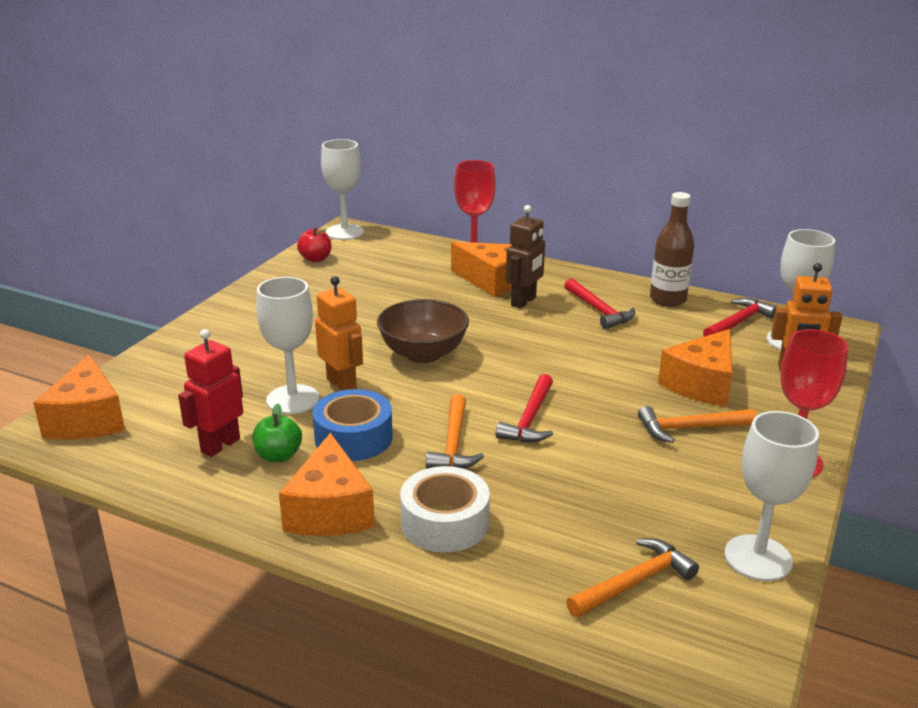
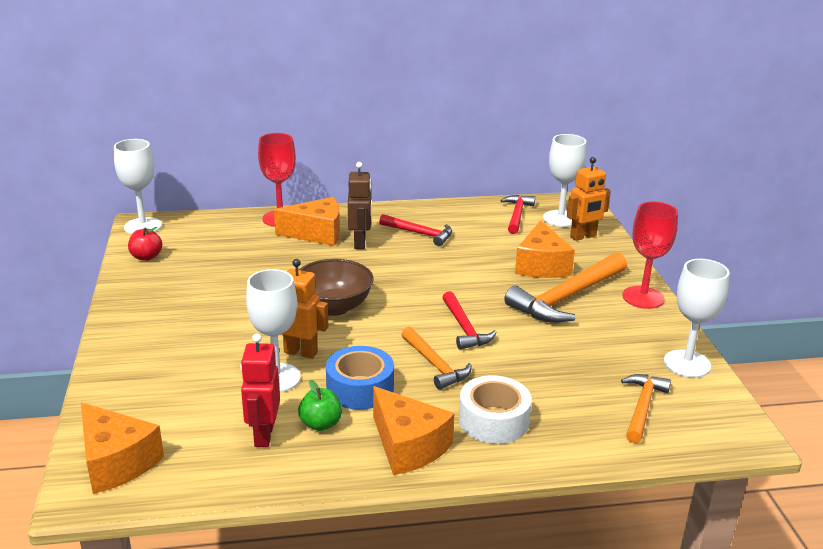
camera: 35 degrees left, 0 degrees up
(668, 299) = (456, 212): brown bottle -> none
(689, 428) = (566, 298): orange hammer -> orange hammer, size x1.72

